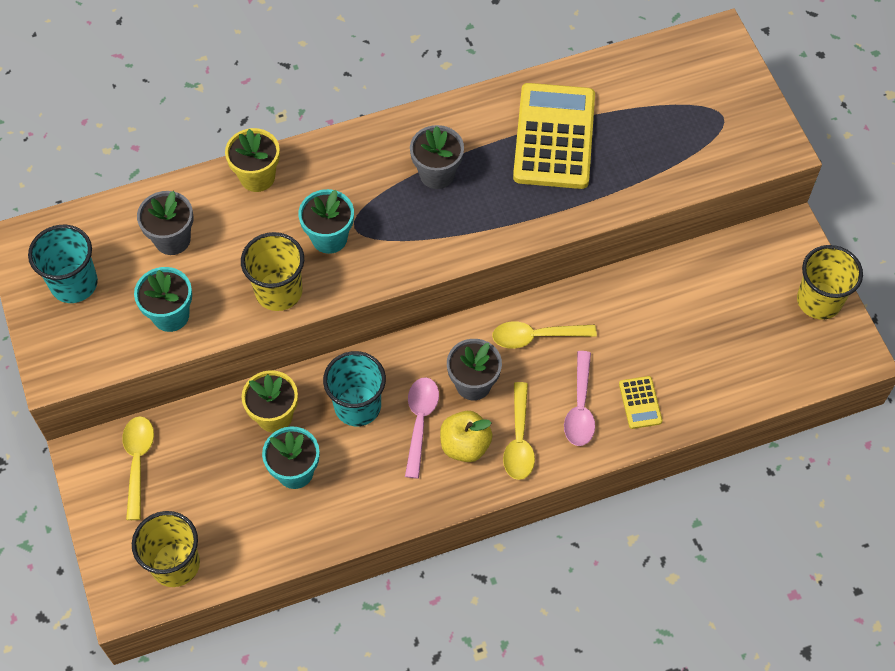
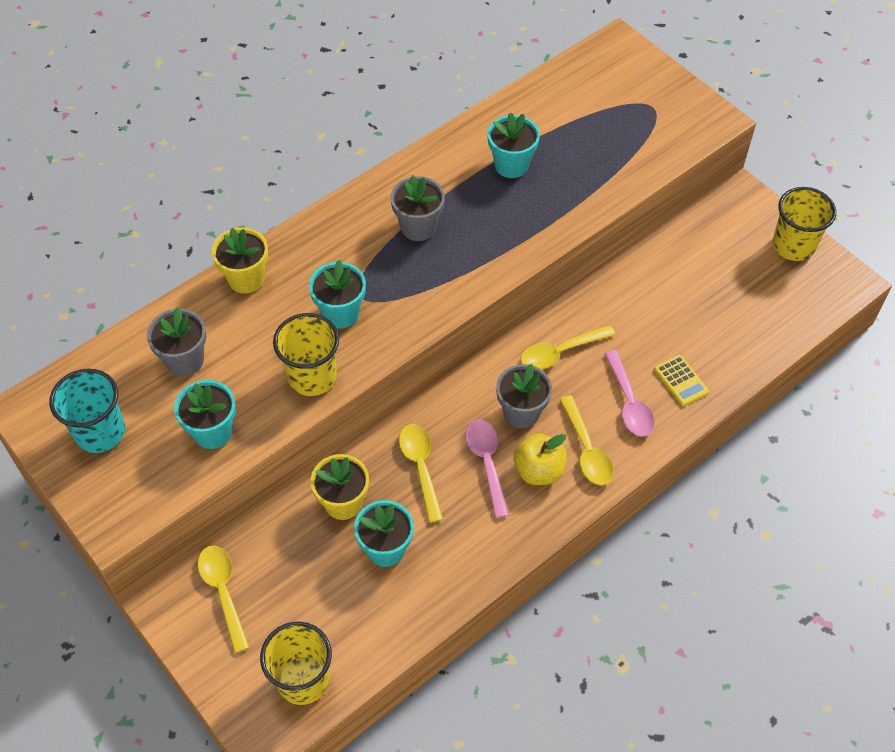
camera: 20 degrees left, 5 degrees down
(357, 406) = (420, 467): turquoise cup -> yellow spoon
(554, 137) = (511, 165): yellow calculator -> turquoise flower pot

